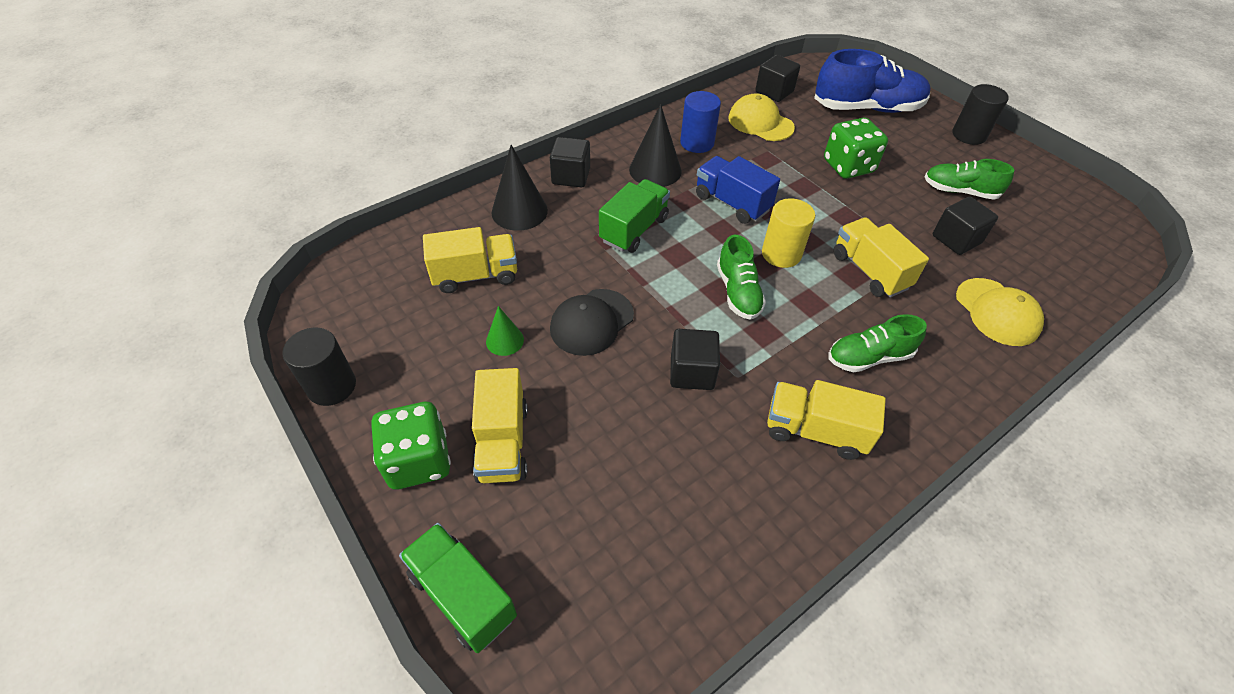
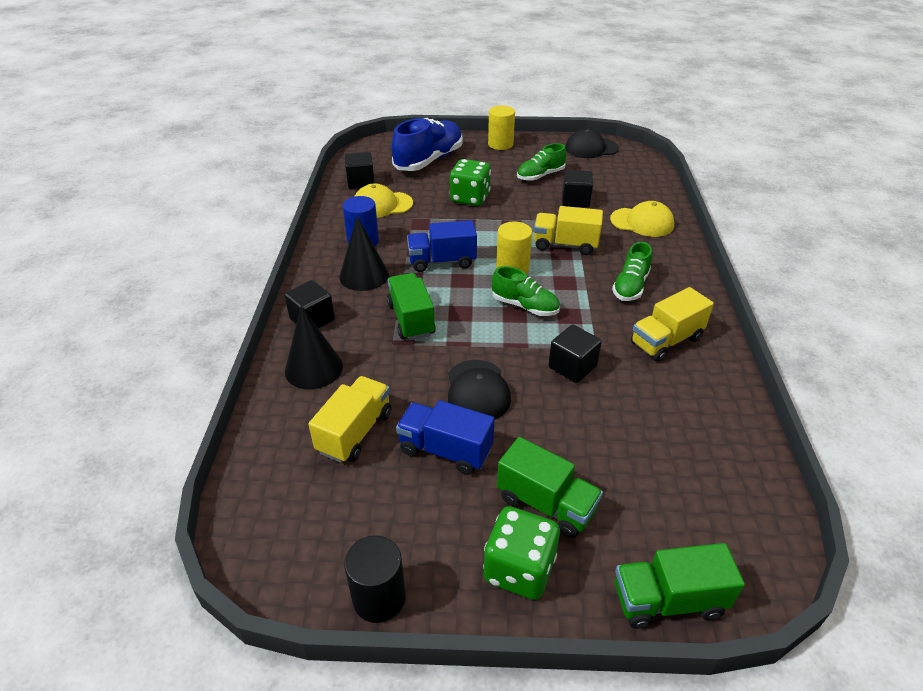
camera: 50 degrees left, 10 degrees down
(502, 442) = (546, 504): yellow truck -> green truck
(505, 340) = (445, 450): green cone -> blue truck
(969, 135) = (500, 144): black cylinder -> yellow cylinder
(1074, 201) = (591, 148): none -> black cap

